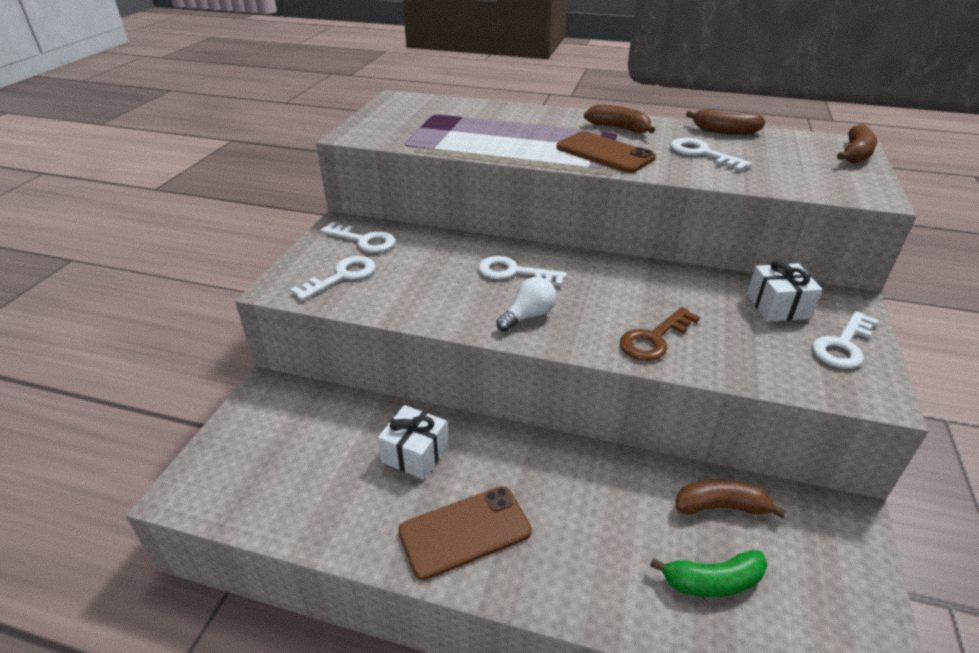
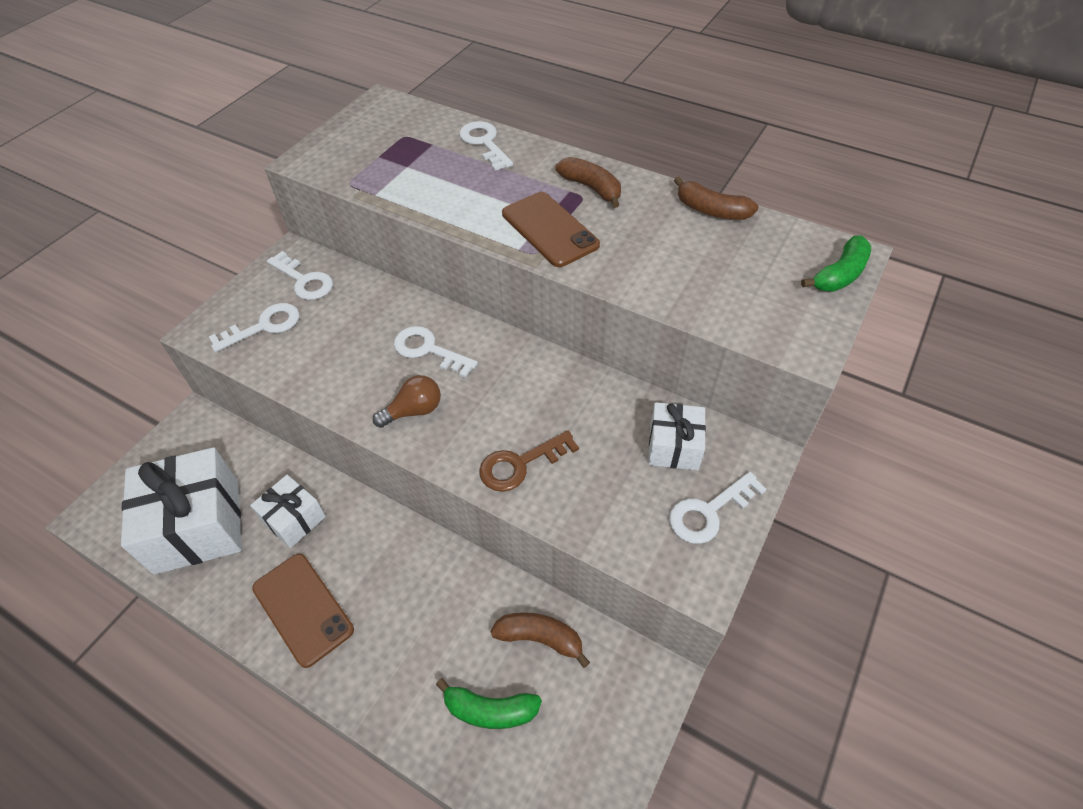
camera: 15 degrees right, 15 degrees up
(311, 479) = (197, 525): none -> white gift
(465, 532) = (303, 609): brown phone -> brown phone turned 60 degrees clockwise
(528, 316) = (414, 411): white light bulb -> brown light bulb
(702, 154) = (657, 247): white key -> white key (484, 143)
(855, 154) = (839, 275): brown banana -> green banana

